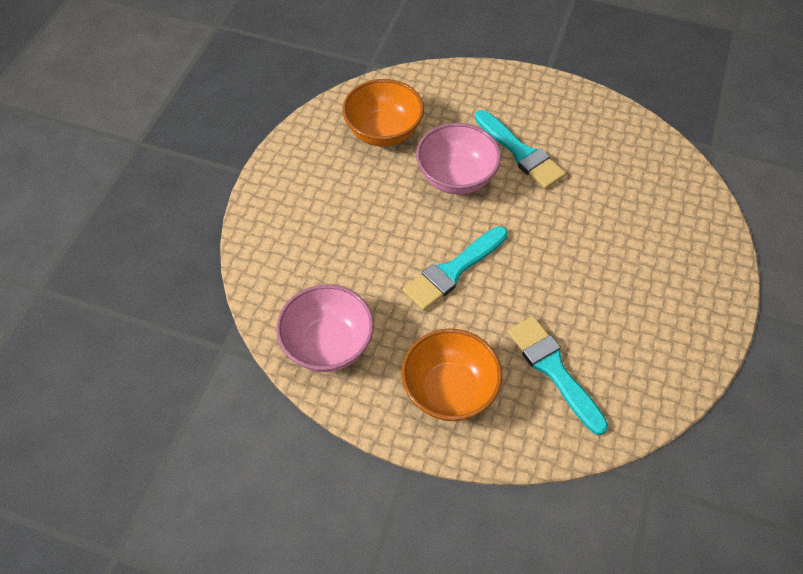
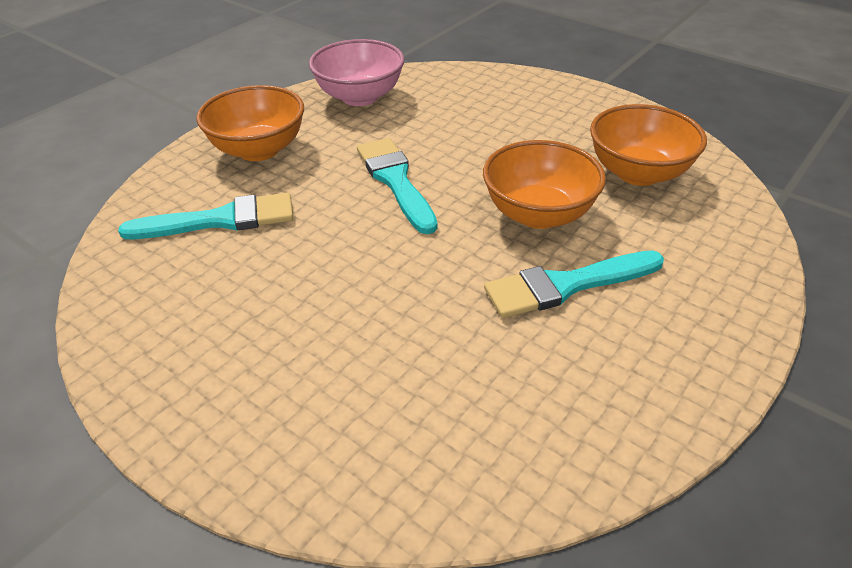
camera: 110 degrees right, 15 degrees down
(456, 177) = (538, 214): pink bowl -> orange bowl

